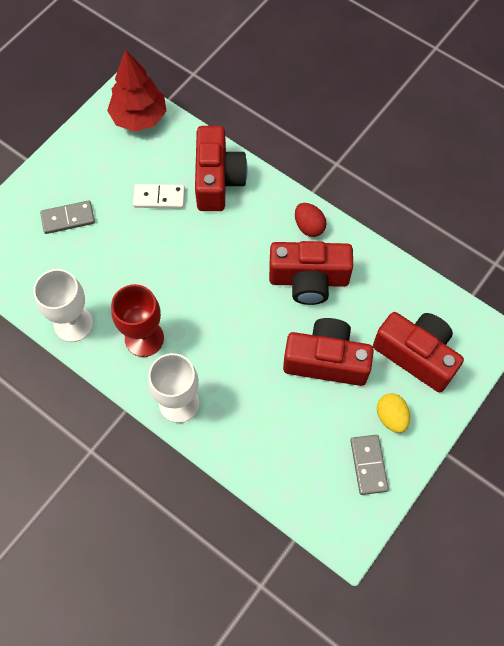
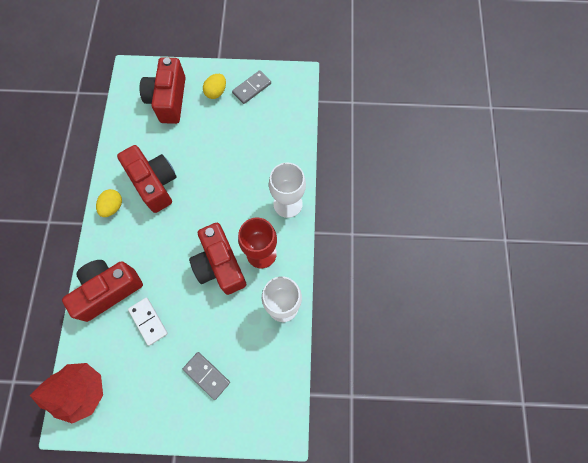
camera: 125 degrees left, 5 degrees up
(309, 226) = (113, 207): red egg -> yellow egg
(326, 361) = (204, 142): red camera -> red camera (220, 265)

